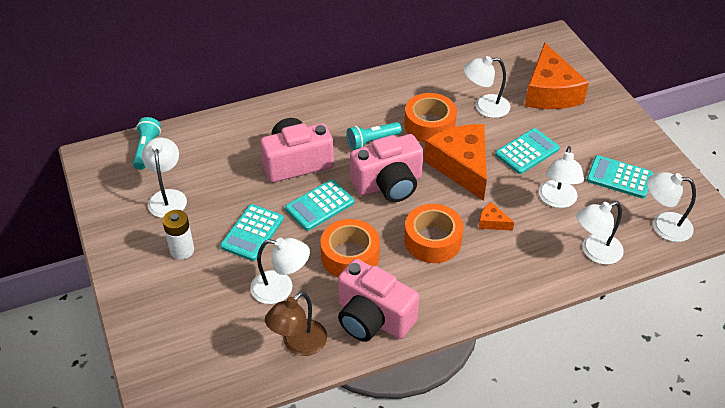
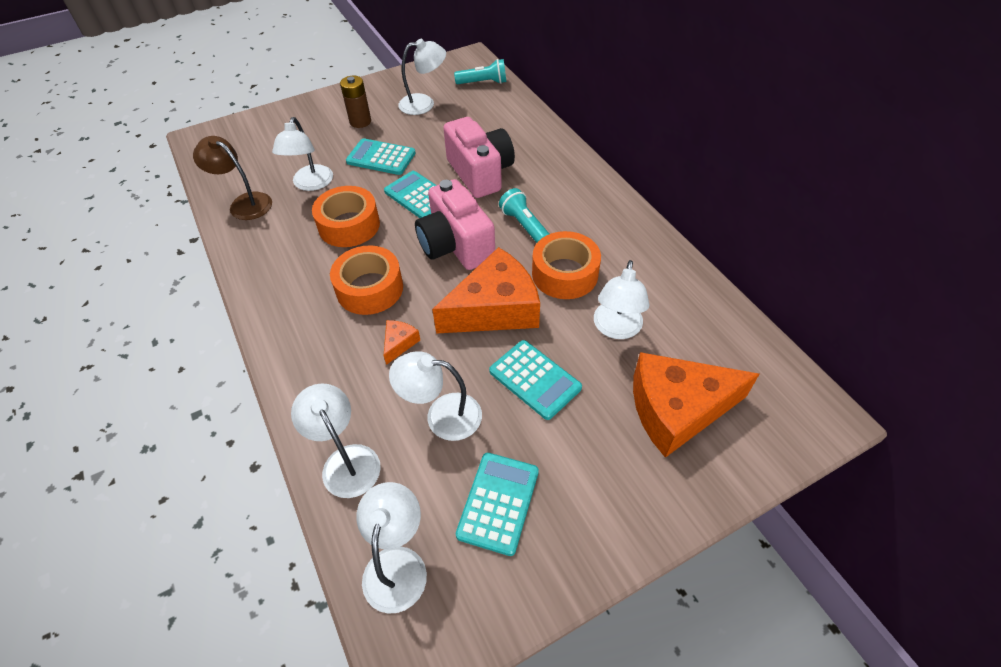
camera: 85 degrees right, 5 degrees up
(182, 250) = (360, 121): white battery -> brown battery
(372, 318) = (267, 249): pink camera -> none
(484, 107) = (616, 329): white lamp -> white lamp turned 150 degrees counterclockwise

